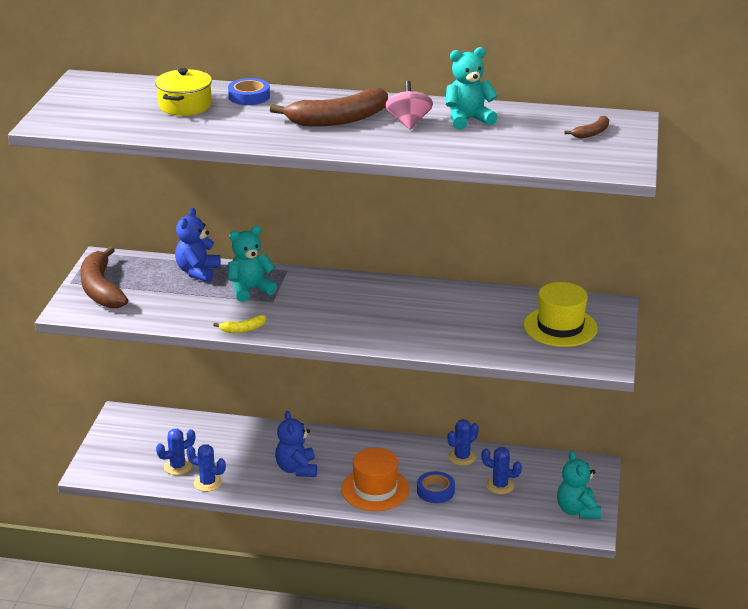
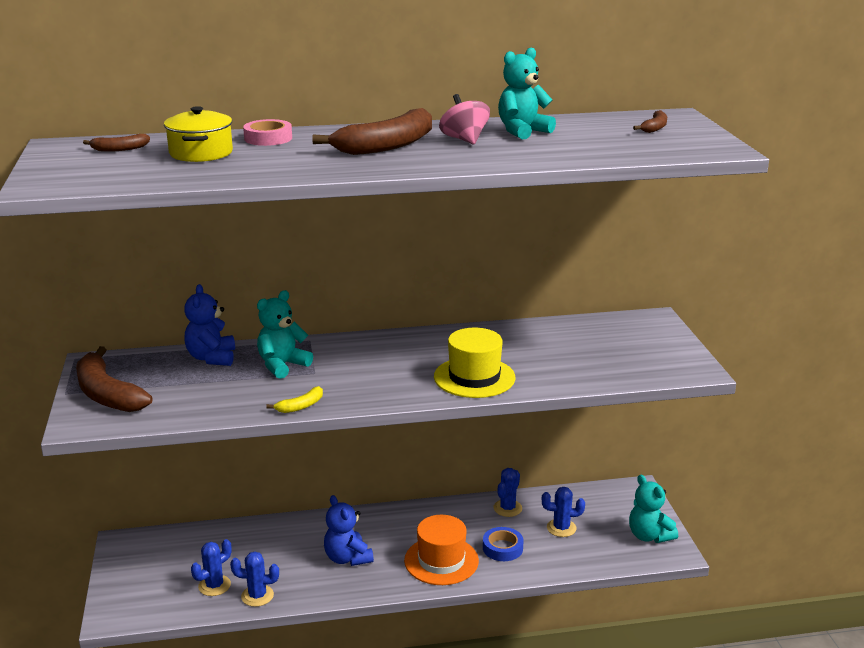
camera: 20 degrees left, 5 degrees down
(127, 92) = (119, 149): none -> brown banana
(249, 96) = (268, 138): blue tape -> pink tape
(560, 327) = (624, 345): yellow hat -> yellow hat (474, 377)

